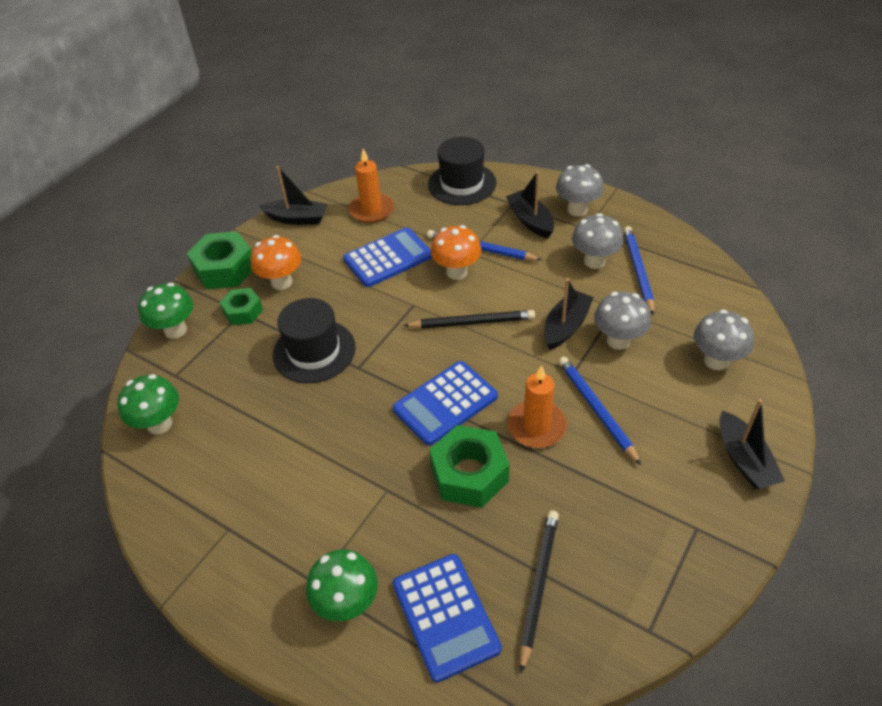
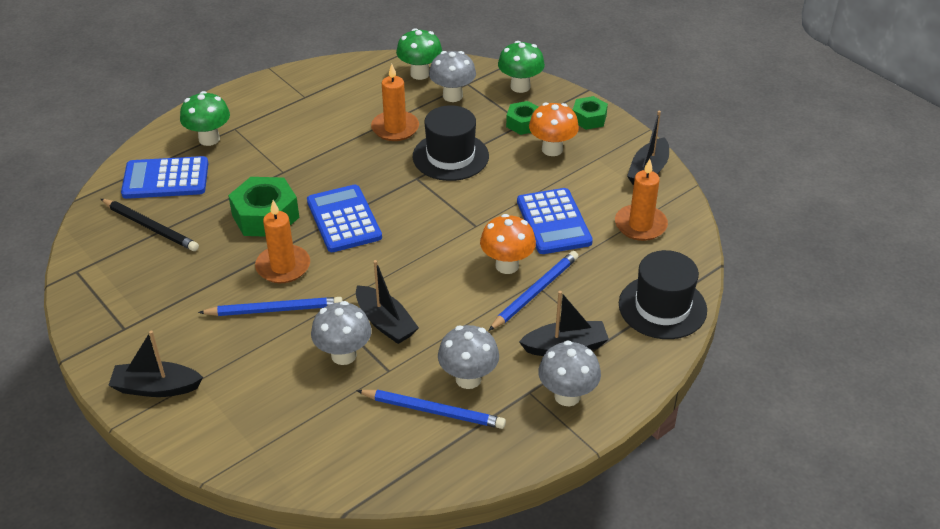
camera: 105 degrees right, 5 degrees down
(225, 269) = (589, 118): green nut -> green nut, size x0.60
(276, 412) = (395, 128): none -> orange candle
(472, 322) = (429, 258): black pencil -> none
(716, 361) = (271, 420): grey mushroom -> grey mushroom (452, 96)

